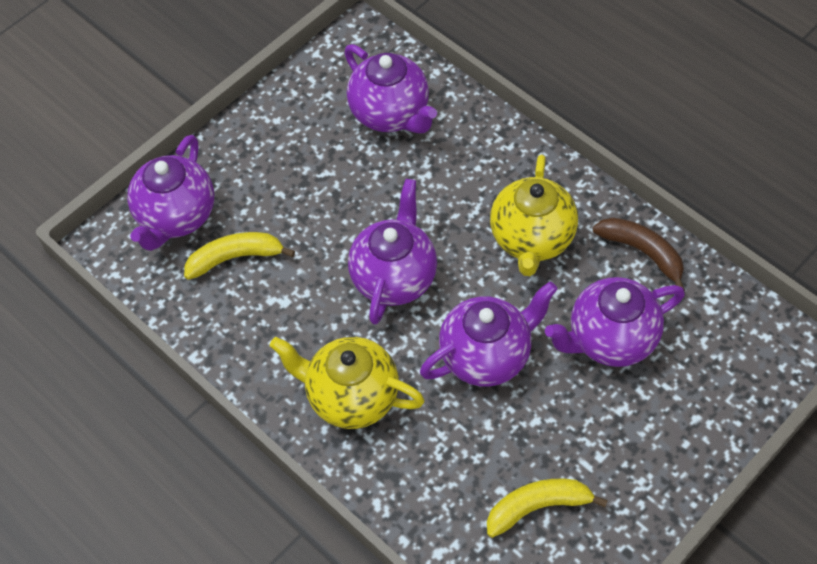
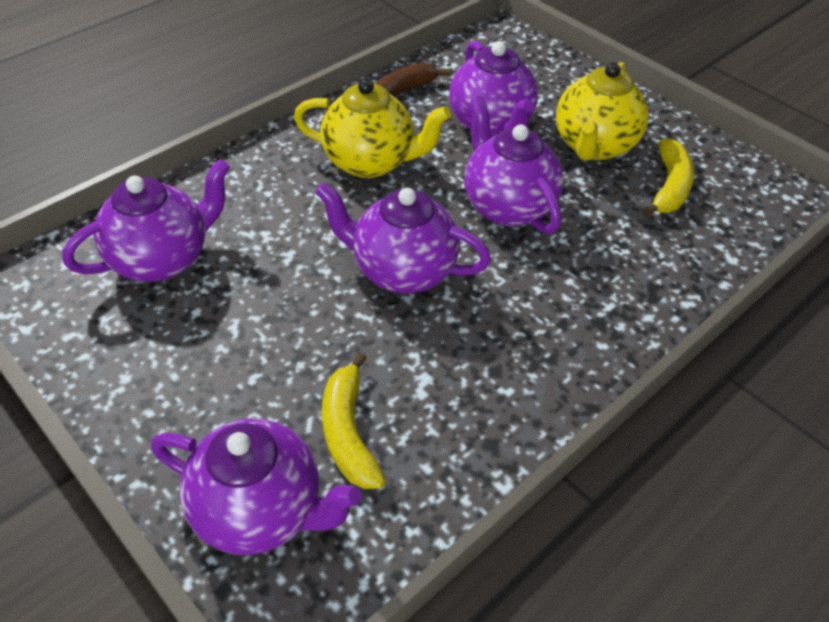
camera: 90 degrees left, 10 degrees down
(351, 397) = (559, 318): yellow teapot -> yellow teapot (594, 146)
(537, 507) = (670, 187): yellow banana -> yellow banana turned 150 degrees counterclockwise

